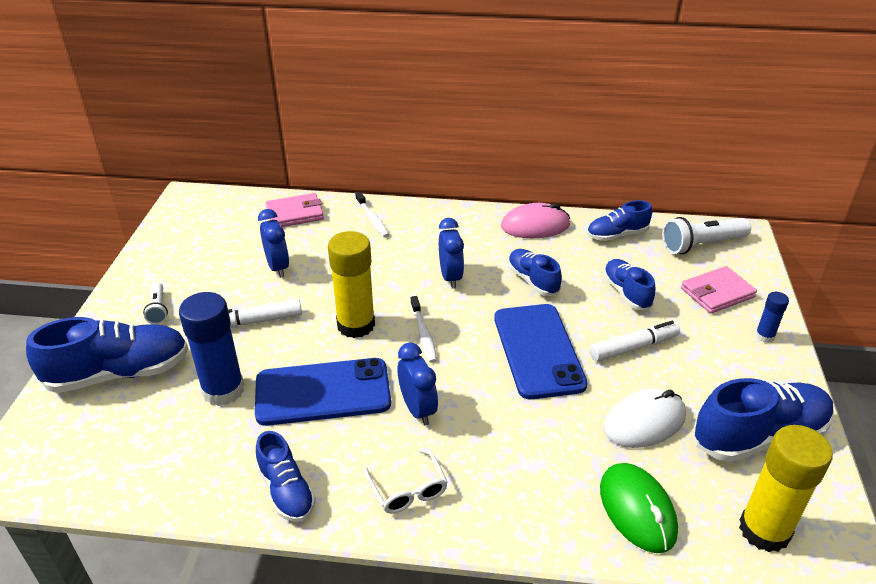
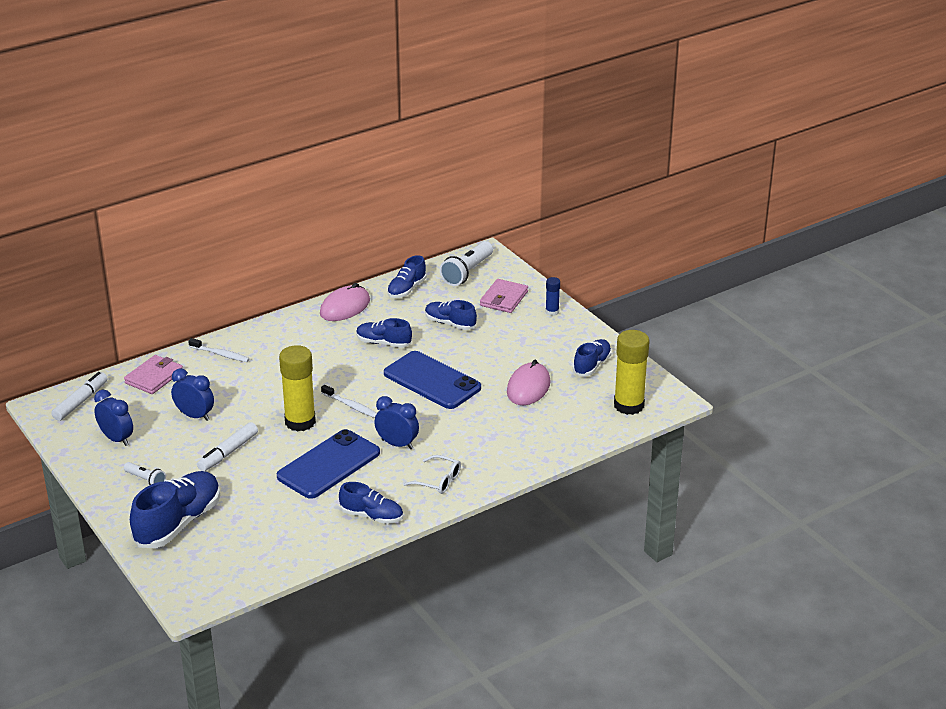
camera: 40 degrees left, 5 degrees down
(223, 390) = (263, 495): blue glue stick -> none
(450, 277) = (326, 366): blue clock -> blue clock (116, 439)
(633, 347) = (485, 352): white marker -> white marker (81, 401)
(637, 510) = (563, 428): green mouse -> none
(644, 422) = (528, 387): white mouse -> pink mouse
(759, 436) = (592, 365): blue shoe -> blue shoe, size x0.59

